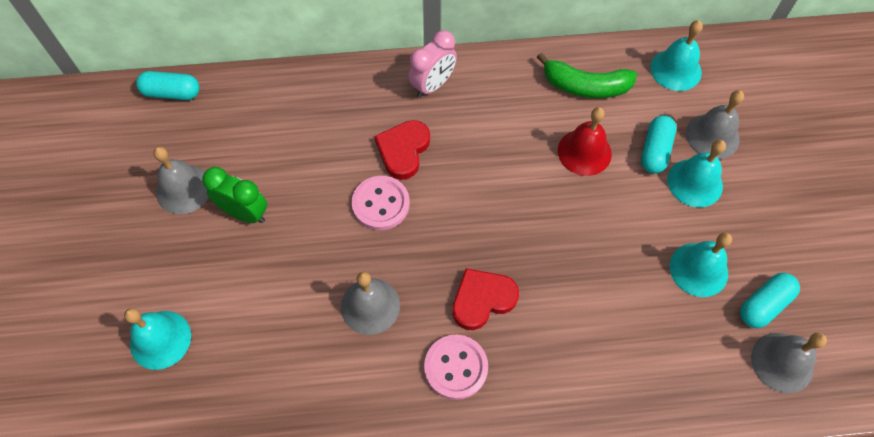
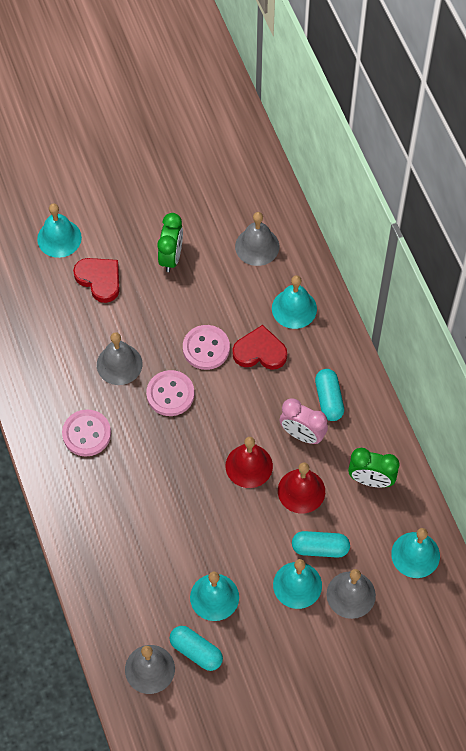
camera: 75 degrees right, 0 degrees up
(172, 93) = (262, 170): turquoise capsule -> turquoise capsule (329, 399)
(184, 189) = (179, 209): grey bell -> grey bell (257, 246)
(361, 105) = (294, 308): none -> turquoise bell
(429, 256) = (170, 394): none -> pink button
(433, 85) = (332, 357): pink clock -> pink clock (302, 434)
(482, 299) = (145, 440): red heart -> red heart (99, 280)
(542, 195) = (249, 466): none -> red bell
(585, 86) = (371, 480): green banana -> green clock

